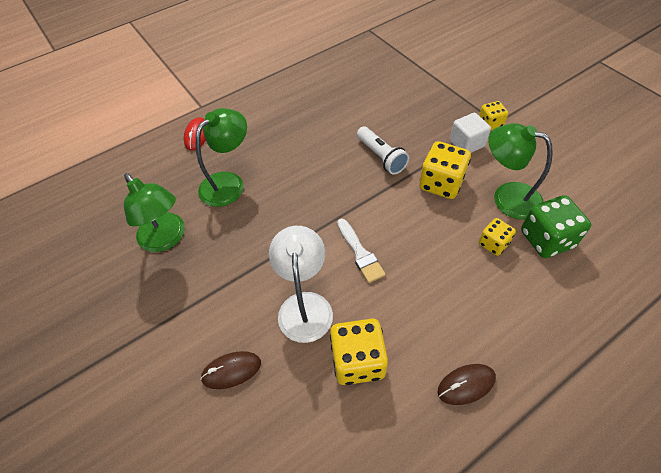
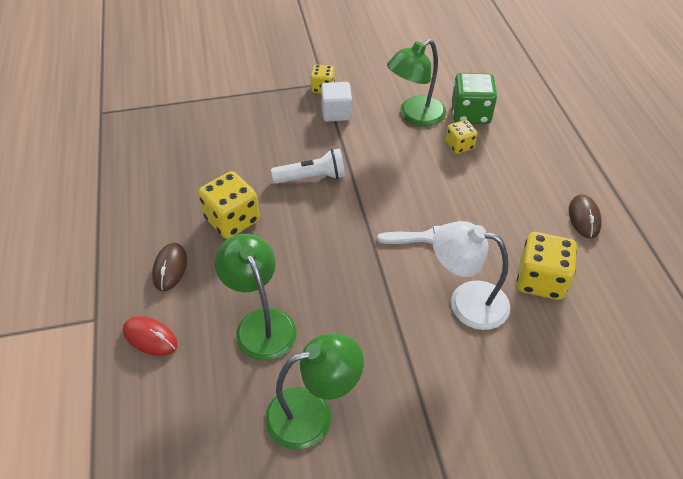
camera: 70 degrees left, 5 degrees down
(231, 370) = (518, 386): brown mouse -> brown mouse (170, 268)
(441, 183) = (374, 149): yellow dice -> yellow dice (232, 220)

